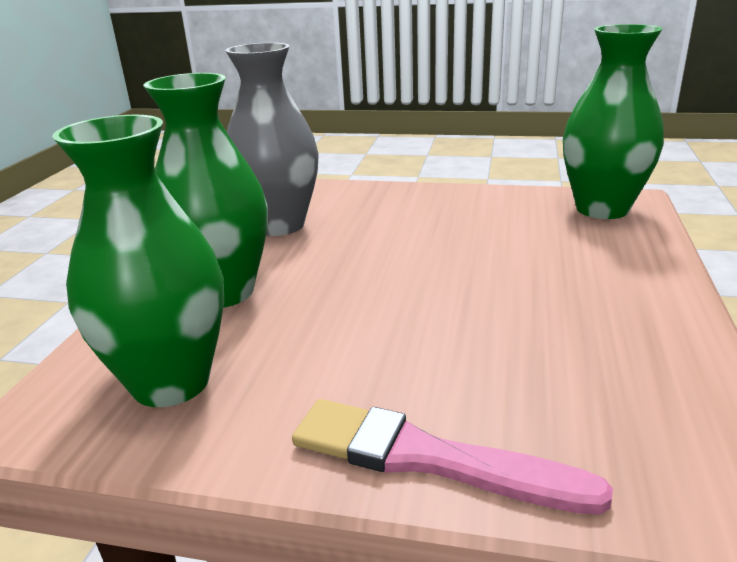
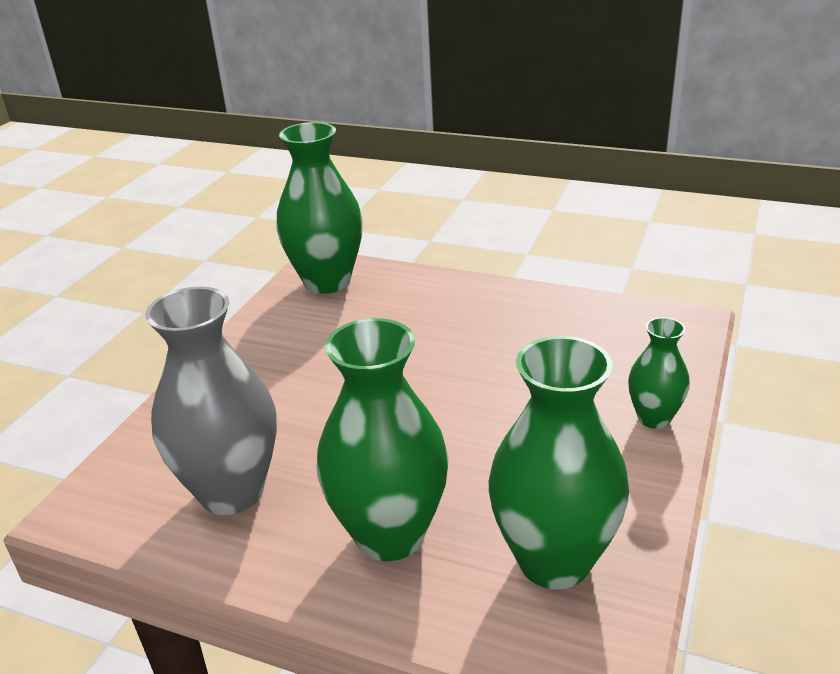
camera: 80 degrees left, 5 degrees up
(428, 458) = (654, 418): pink brush -> green vase

